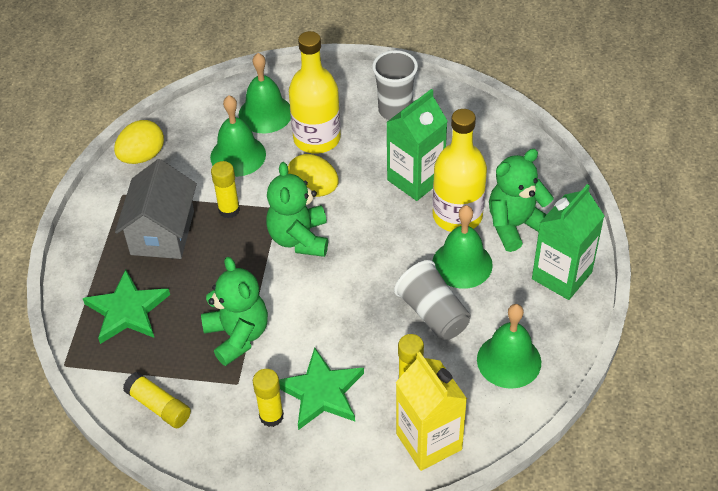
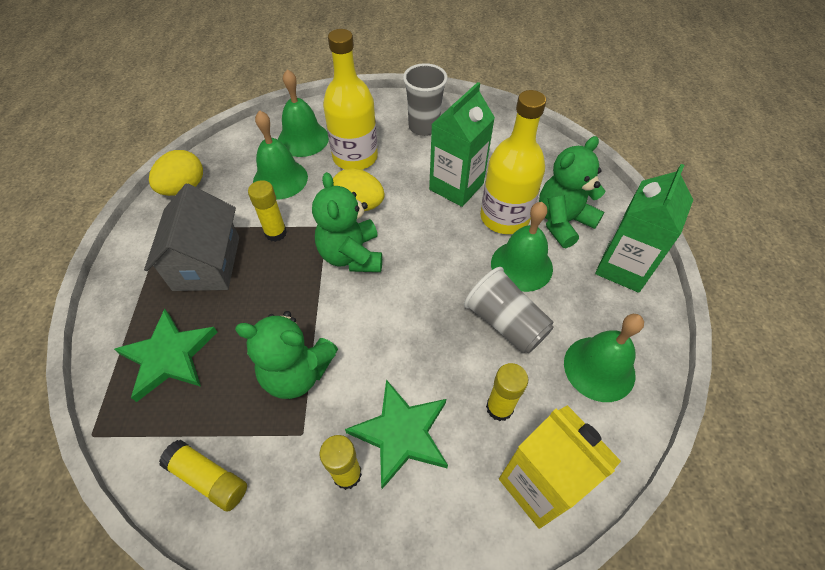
camera: 10 degrees left, 5 degrees up
(237, 335) = (297, 373): green teddy bear -> green teddy bear turned 135 degrees clockwise

